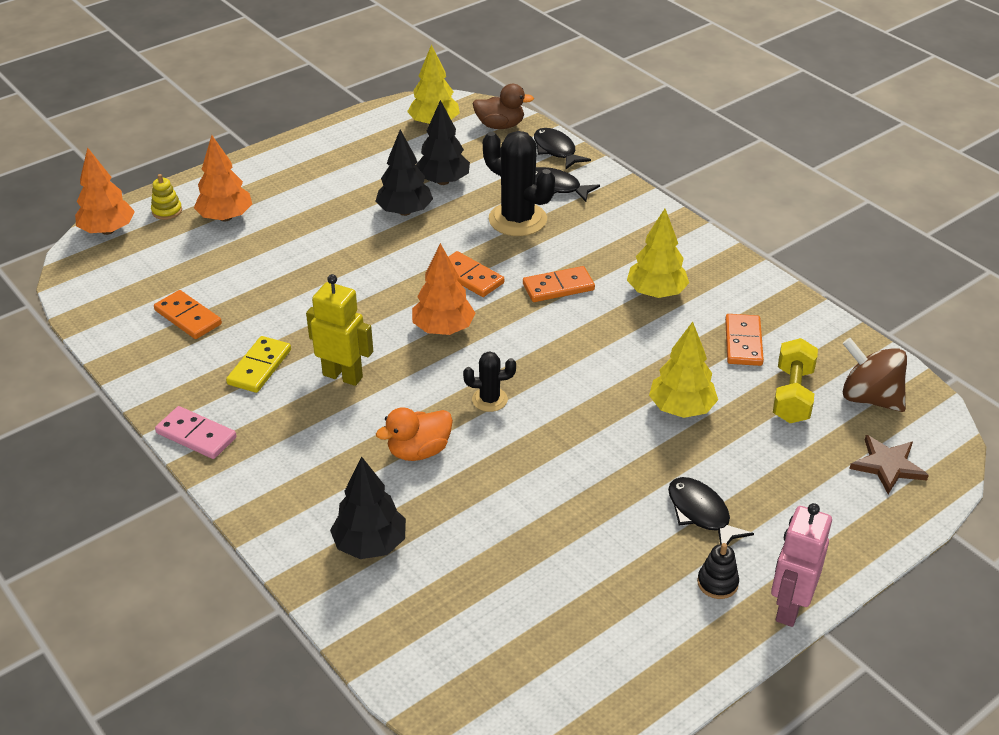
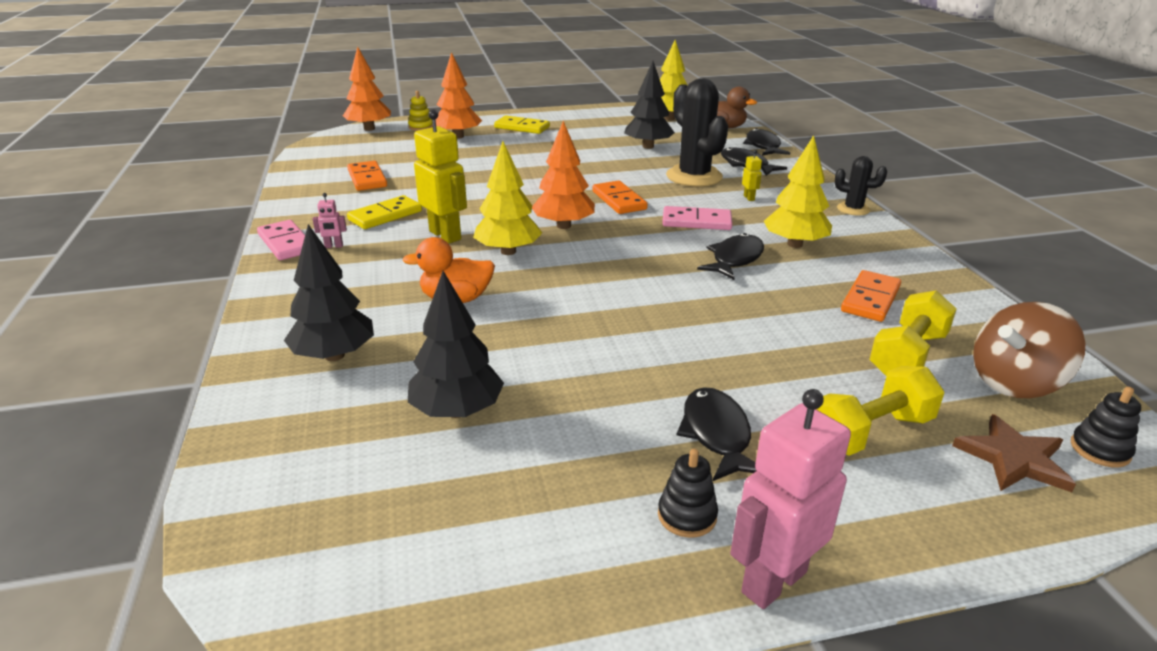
camera: 25 degrees right, 10 degrees down
(248, 424) = (334, 246): none -> pink robot
(285, 182) = (522, 127): none -> yellow domino
(405, 211) = (600, 156): black tree -> black tree (457, 411)
(489, 400) = (560, 280): black cactus -> black cactus (853, 209)
(558, 287) = (696, 222): orange domino -> pink domino
(585, 238) = (749, 198): none -> yellow robot
(617, 327) = (735, 259): none -> black fish
(681, 408) = (760, 334): yellow tree -> yellow tree (508, 251)
(796, 475) = (870, 432): none -> yellow dumbbell
(869, 398) = (1014, 383): brown spinning top -> brown spinning top turned 90 degrees counterclockwise
(934, 440) = (1100, 450): none -> black stacking toy

